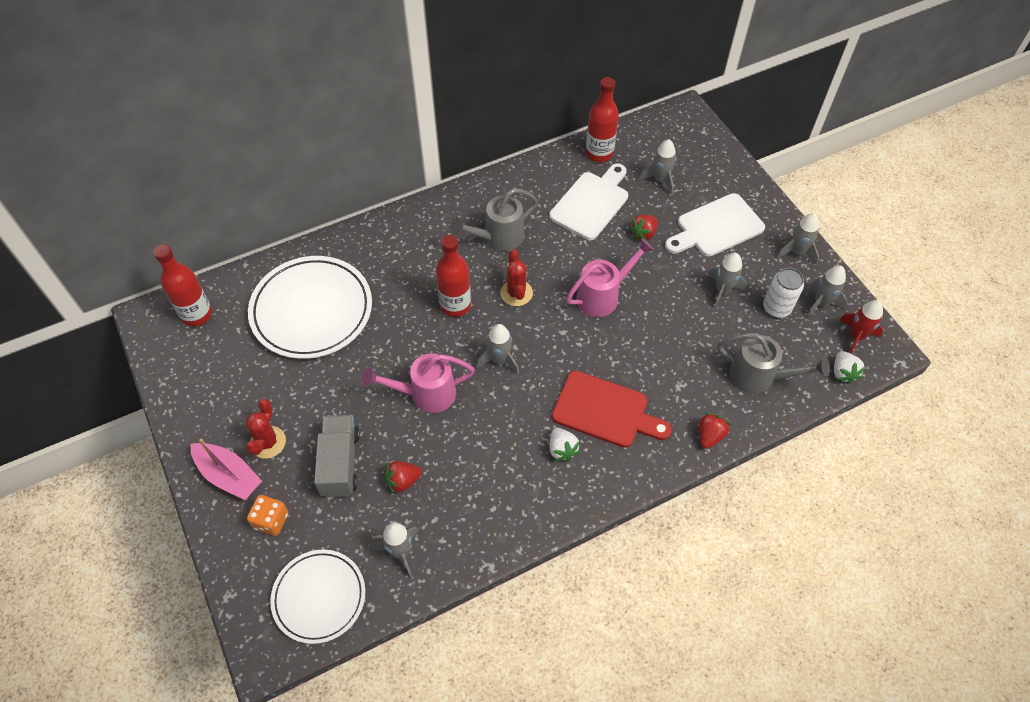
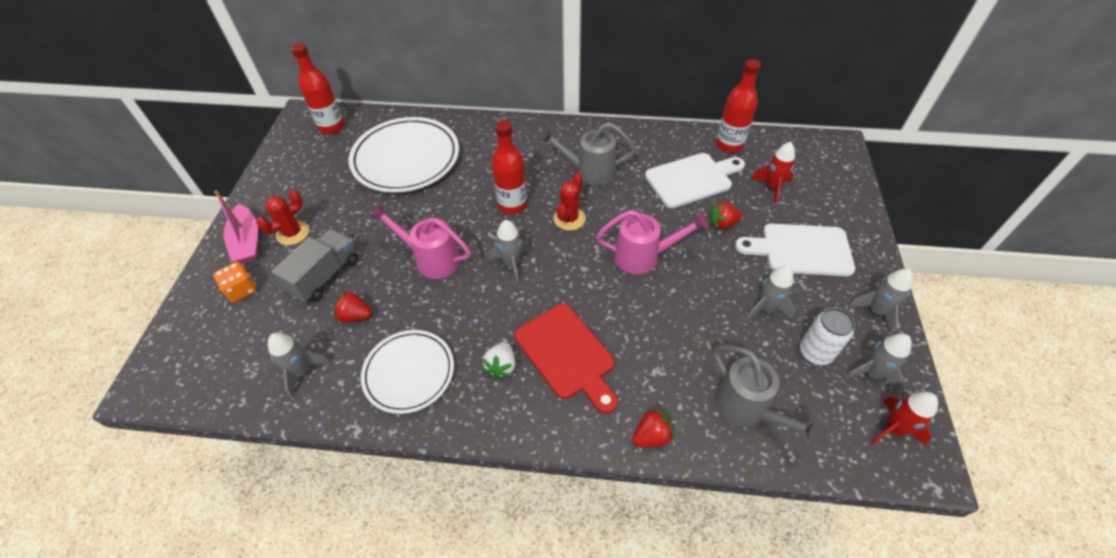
camera: 35 degrees right, 5 degrees down
(319, 597) = (216, 368): white plate -> white plate (409, 373)
(660, 180) = (772, 188): grey rocket -> red rocket
(843, 373) = (851, 458): white strawberry -> none

